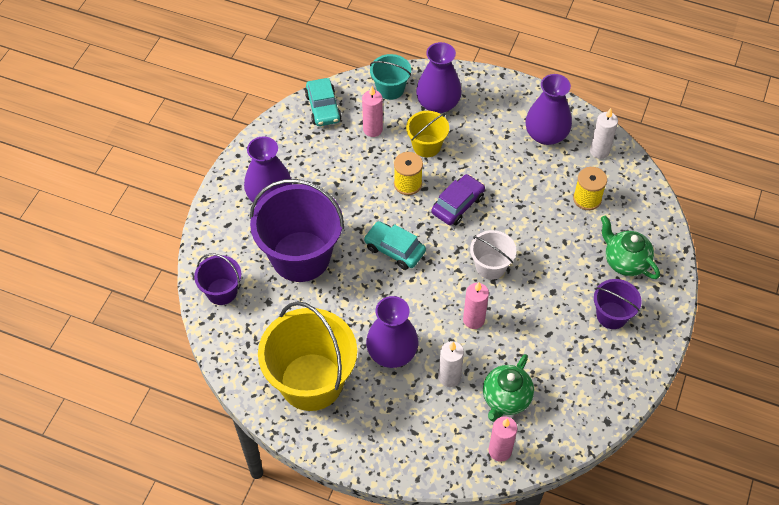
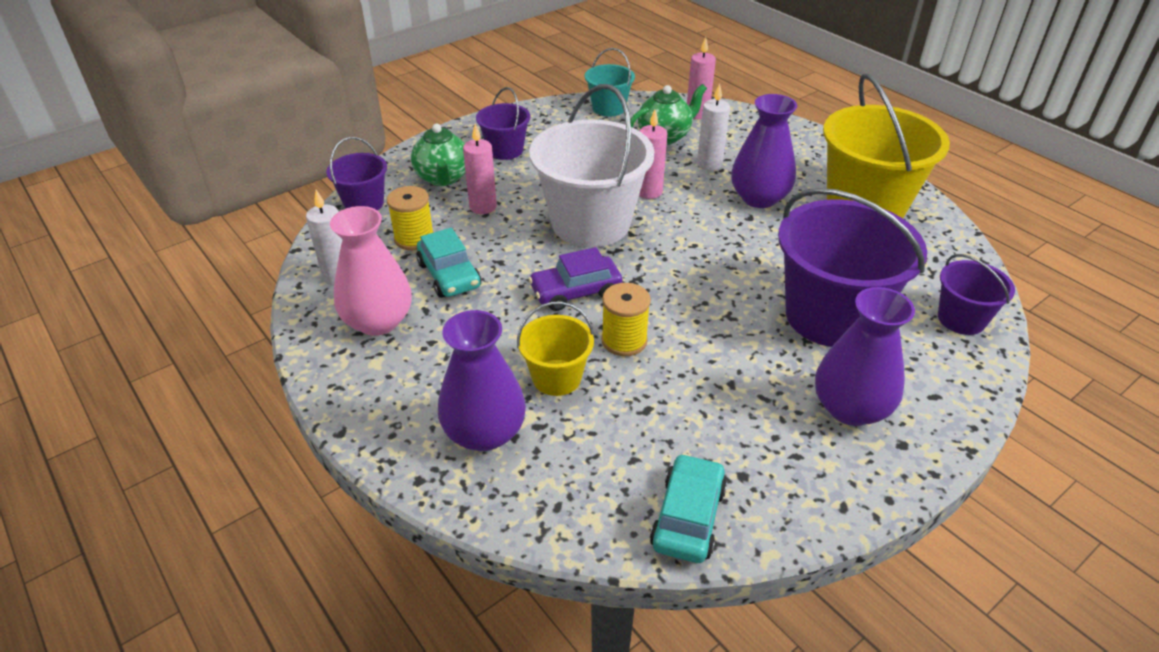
camera: 150 degrees left, 15 degrees down
(372, 129) = (623, 438): pink candle -> pink candle (483, 207)
(390, 89) = (542, 496): turquoise bucket -> turquoise bucket (608, 108)
(394, 249) = (695, 278): turquoise car -> turquoise car (449, 275)
(490, 266) = (590, 223): white bucket -> white bucket, size x1.97
(546, 135) = (378, 321): purple vase -> pink vase
(649, 212) = (364, 203): none -> purple bucket

